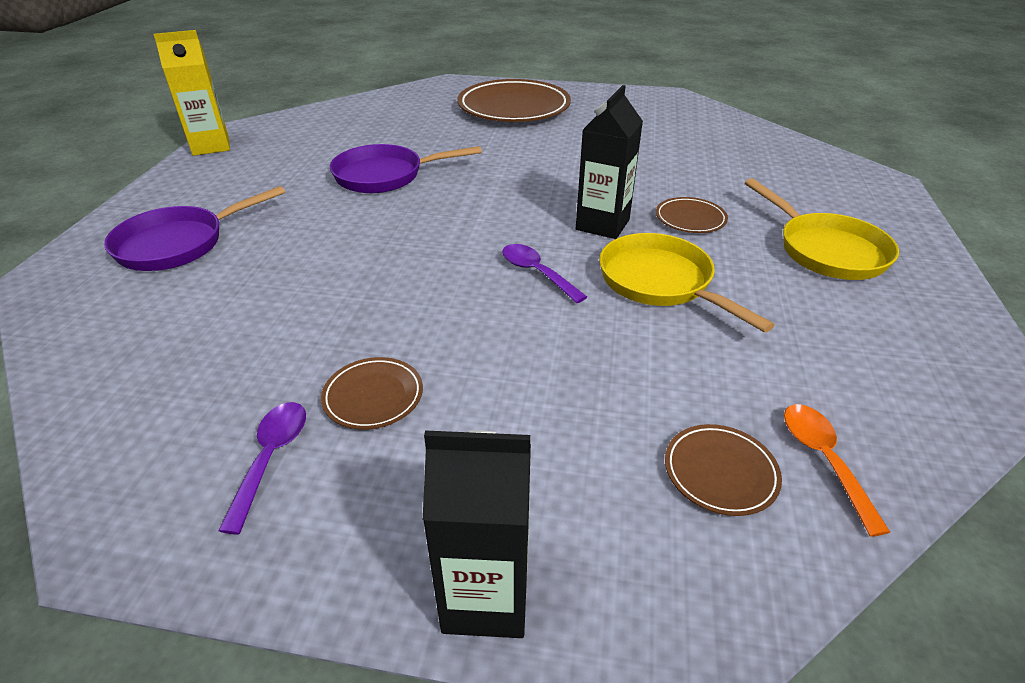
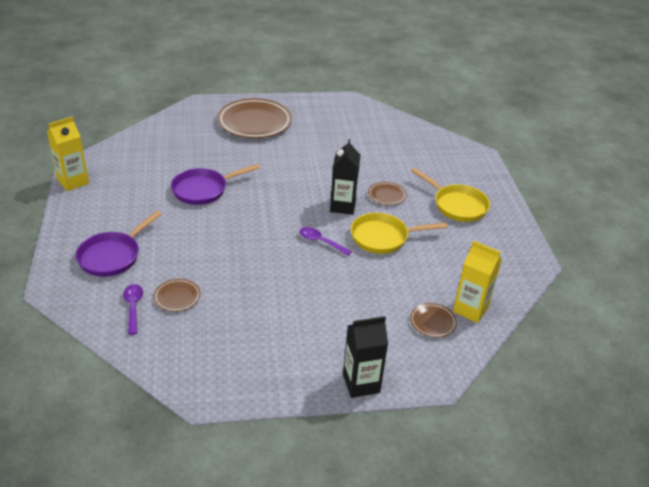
camera: 20 degrees left, 0 degrees up
(271, 458) = (246, 354): purple spoon -> purple spoon (133, 307)
(373, 396) = (275, 319): brown plate -> brown plate (177, 297)
(661, 283) = (383, 237): yellow pan -> yellow pan turned 45 degrees counterclockwise
(823, 460) = (470, 309): orange spoon -> yellow carton

